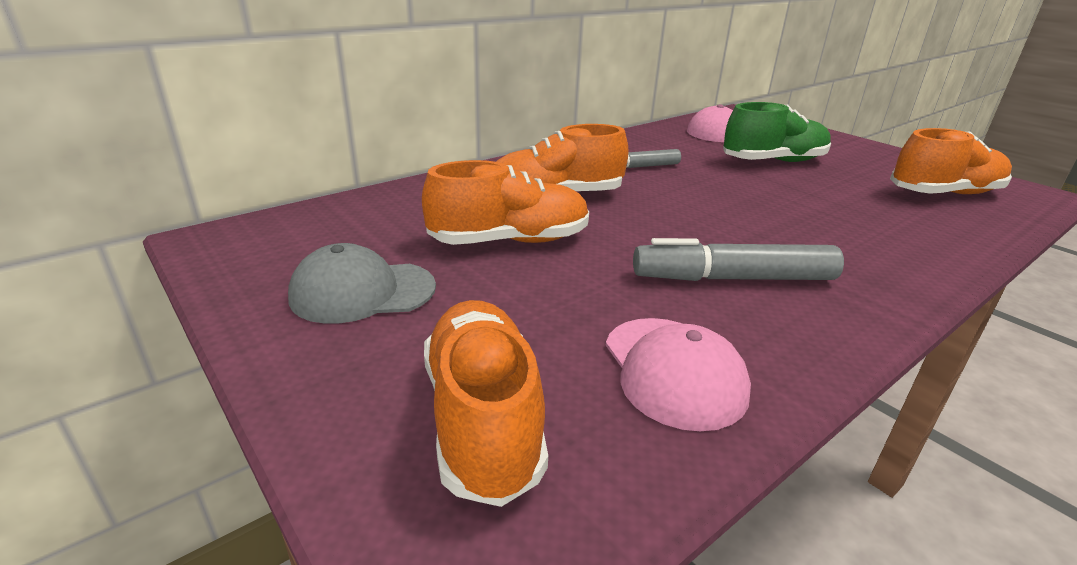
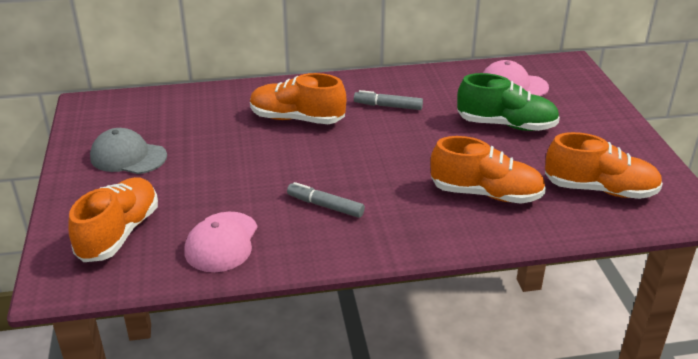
camera: 30 degrees right, 5 degrees up
(509, 241) = (231, 145): orange shoe -> orange shoe (486, 194)
(733, 278) = (325, 206): grey marker -> grey marker, size x0.63

